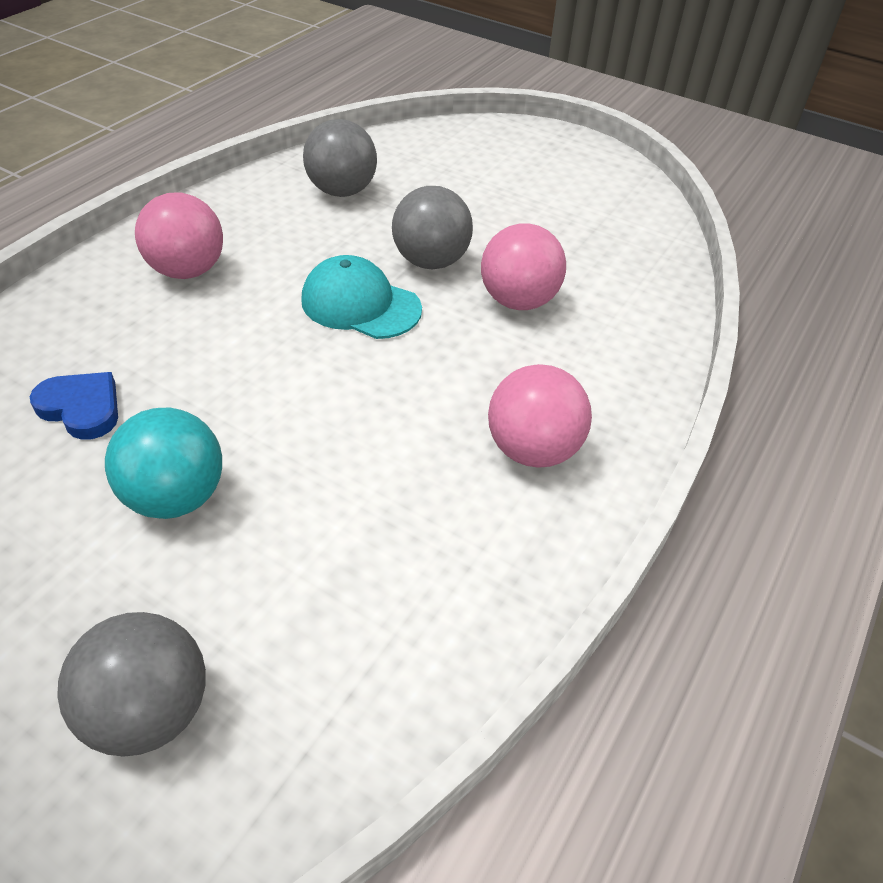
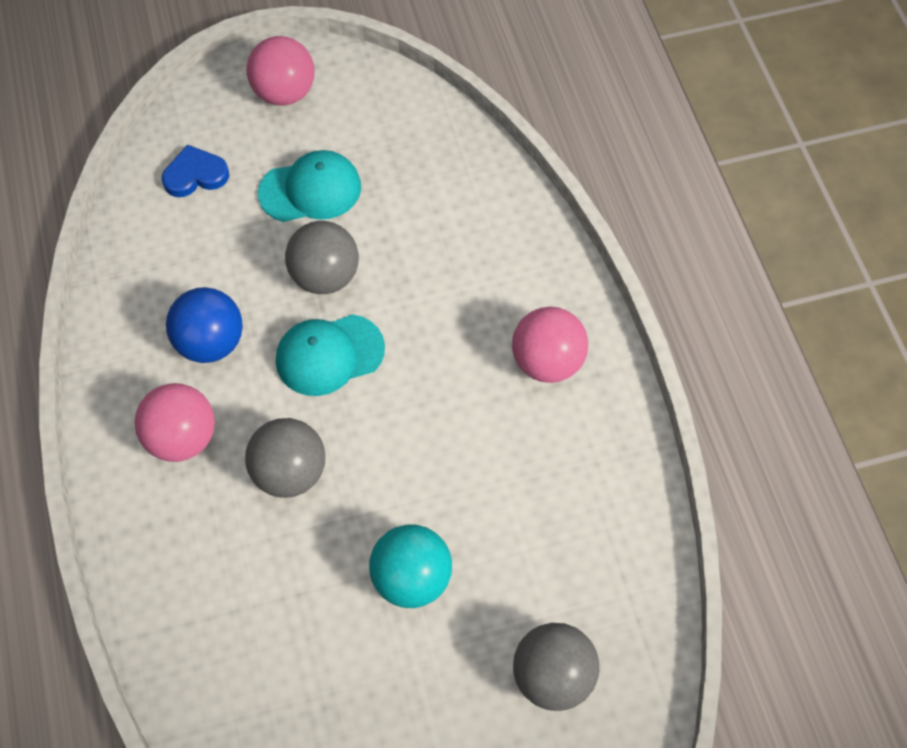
camera: 45 degrees left, 15 degrees up
(81, 408) = (278, 590): blue heart -> blue heart (195, 175)
(294, 238) = (210, 343): none -> blue ball
(342, 191) = (180, 268): grey ball -> grey ball (290, 473)
(496, 212) = (310, 190): none -> turquoise cap
(518, 301) = (417, 259): pink ball -> pink ball (284, 93)

